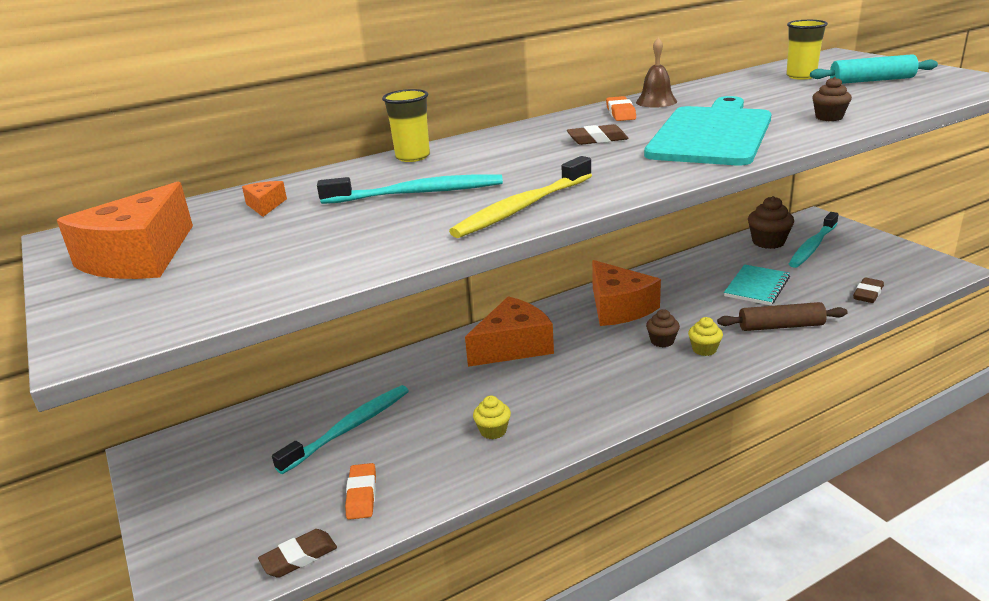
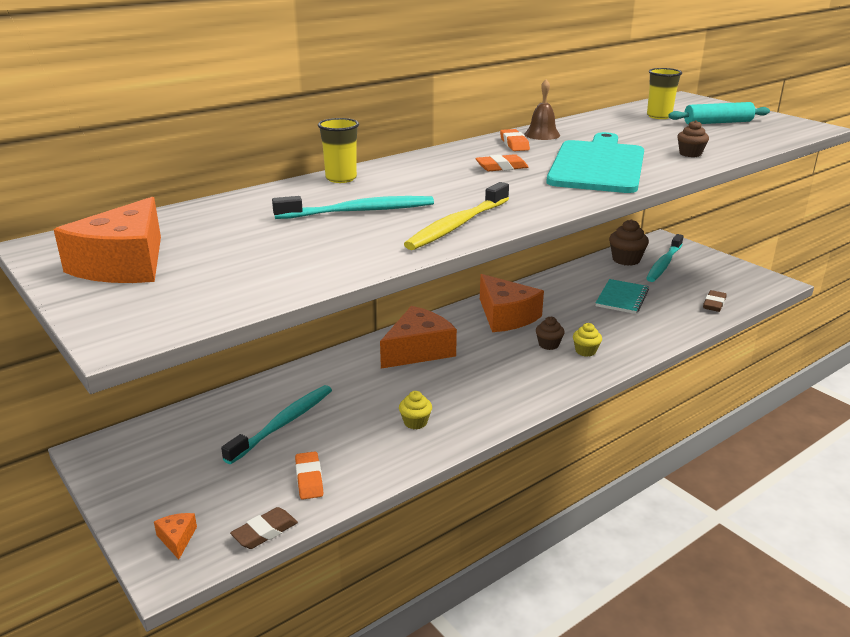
camera: 10 degrees left, 0 degrees up
(265, 205) = (222, 220): orange cheese -> orange cheese (177, 539)
(597, 139) = (501, 167): brown eraser -> orange eraser
(780, 326) = (646, 331): brown rolling pin -> none

